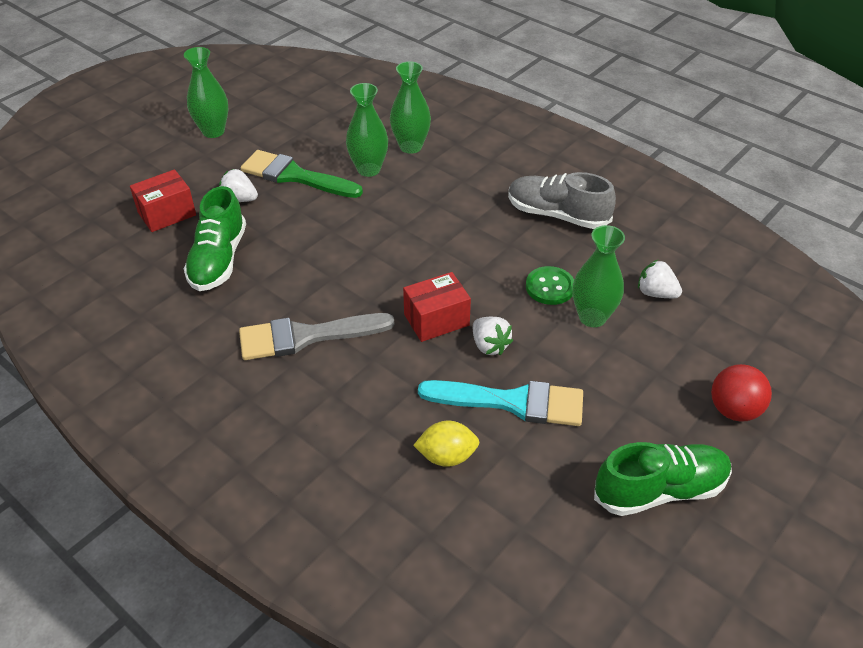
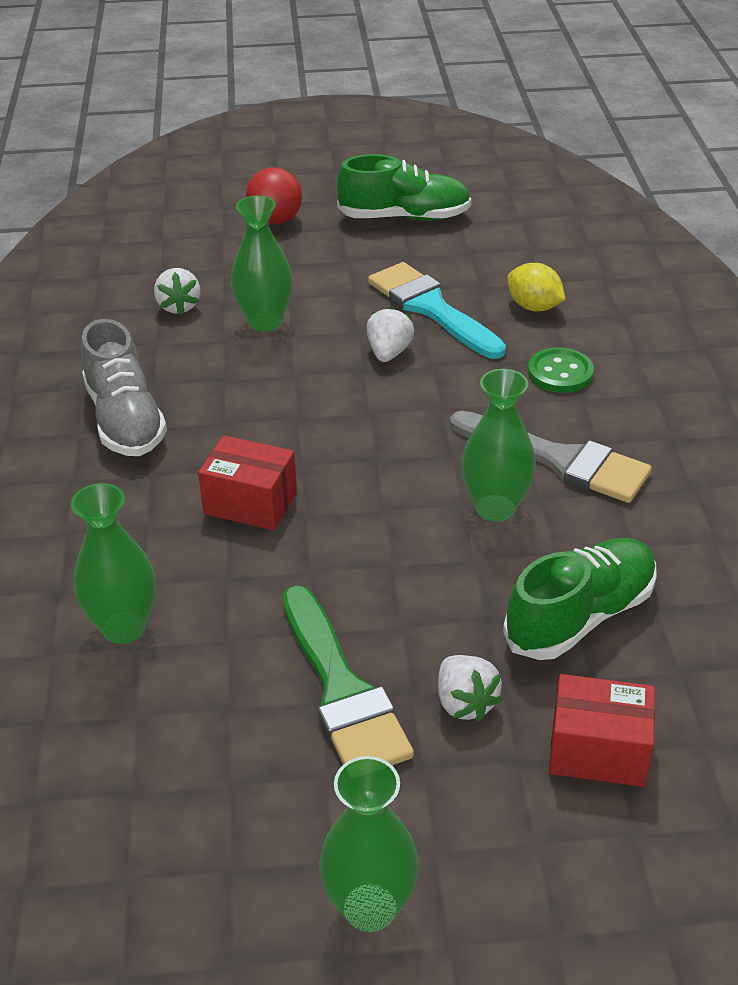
camera: 135 degrees left, 5 degrees down
(368, 169) = (230, 628): green vase -> green vase (495, 508)
(436, 320) = (406, 399): red box -> red box (250, 503)
(550, 287) = (257, 363): green button -> green button (560, 373)
(660, 490) = (404, 217): green shoe -> green shoe turned 150 degrees clockwise

